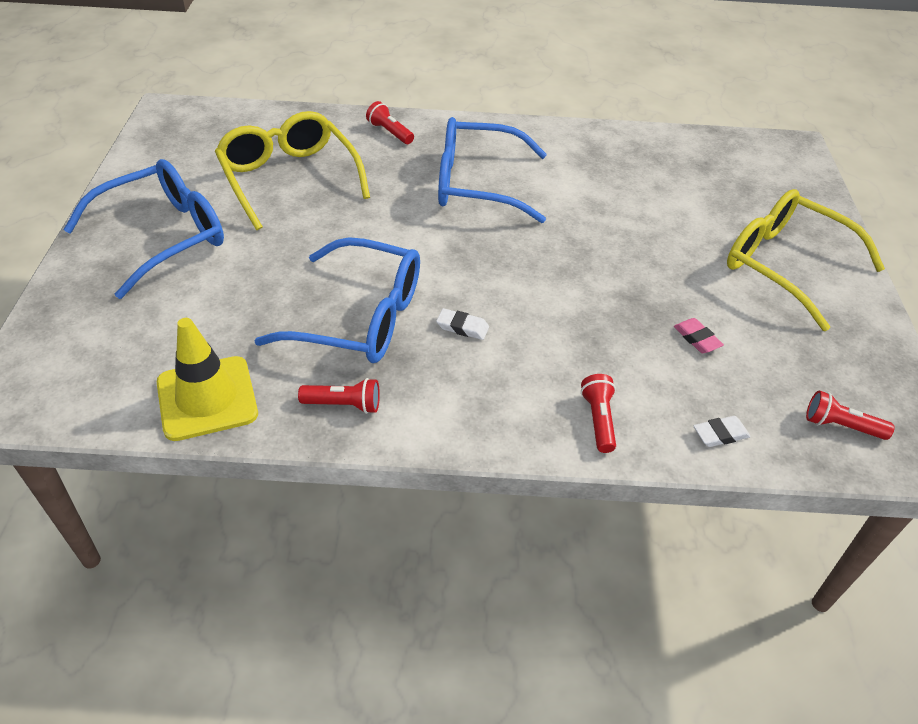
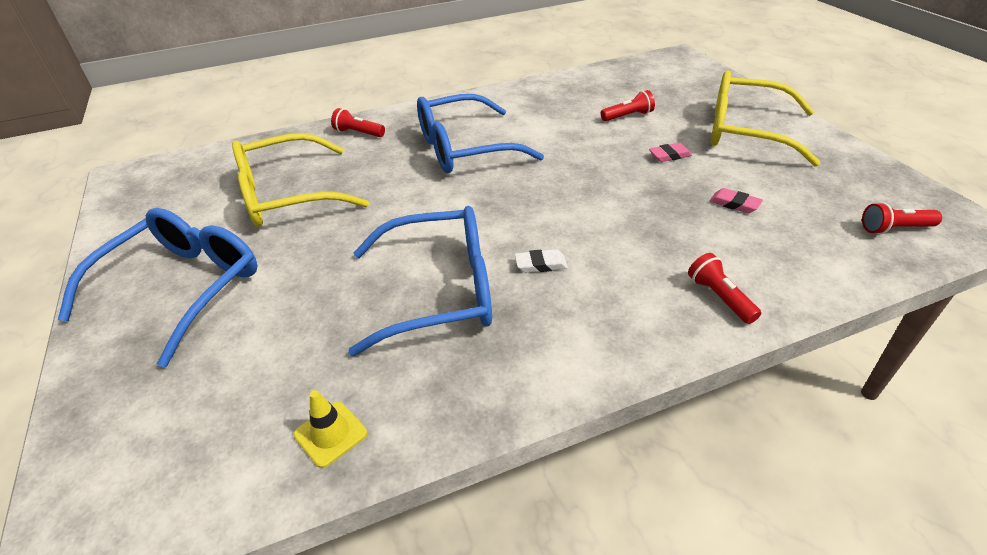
camera: 20 degrees left, 5 degrees down
(207, 398) = (330, 434): yellow traffic cone -> yellow traffic cone, size x0.53
(289, 178) = (287, 195): yellow glasses -> yellow glasses turned 60 degrees counterclockwise
(344, 405) = (483, 379): red flashlight -> red flashlight (628, 116)
(677, 263) = (669, 155): none -> pink eraser
(720, 434) = (820, 270): white eraser -> none

